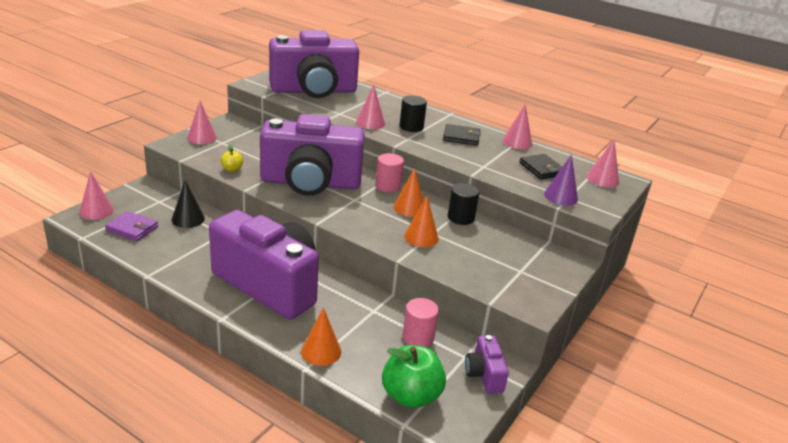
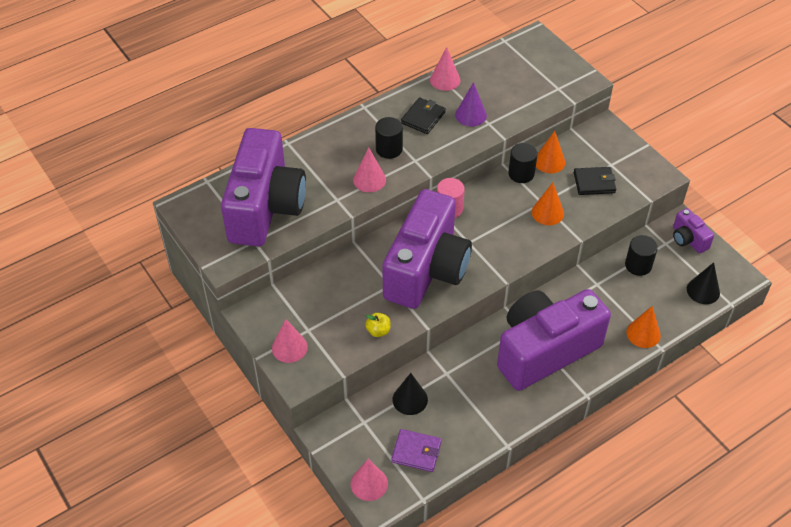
camera: 65 degrees left, 20 degrees up
(132, 228) = (416, 452): purple wallet -> purple wallet turned 60 degrees clockwise
(409, 208) = (495, 205): orange cone -> orange cone (549, 161)
(411, 396) = (703, 291): green apple -> black cone
(418, 337) = (638, 265): pink cylinder -> black cylinder
(484, 375) = (688, 239): purple camera -> purple camera turned 45 degrees clockwise
(542, 169) = (503, 84): black wallet -> black wallet (594, 183)
(560, 196) = (556, 92): purple cone -> purple cone (471, 115)
(602, 179) = (531, 52): pink cone -> none

